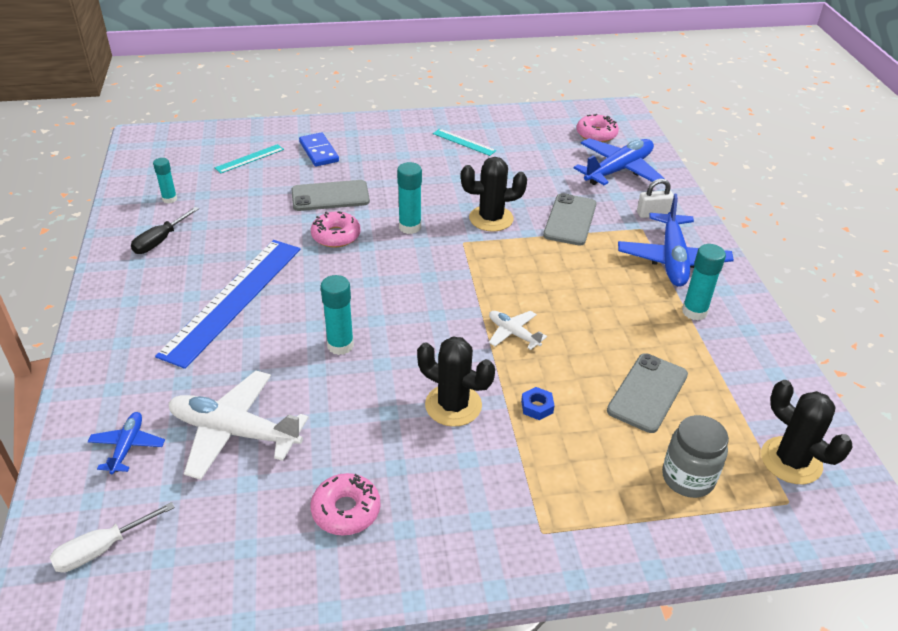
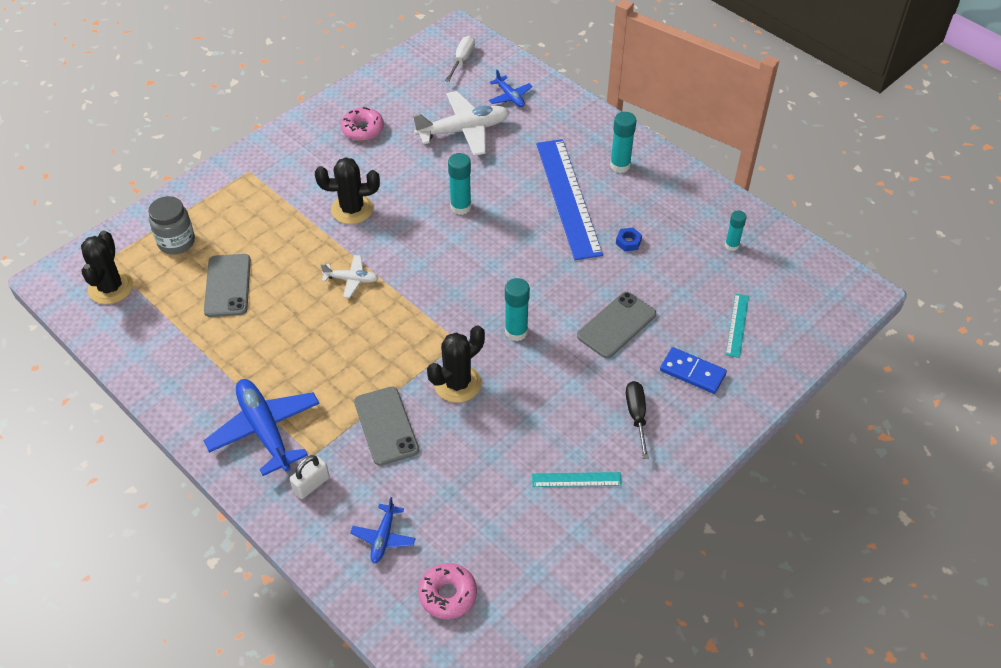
camera: 145 degrees right, 10 degrees up
(160, 240) = (680, 209): black screwdriver -> black screwdriver (636, 416)
(336, 236) = (563, 288): pink donut -> none
(537, 407) = (297, 236): blue nut -> blue nut (628, 242)
(618, 170) = (383, 538): blue plane -> blue plane, size x0.52
(694, 312) = (221, 378): turquoise glue stick -> turquoise glue stick (620, 165)
(791, 461) = (111, 287): black cactus -> black cactus turned 75 degrees clockwise

